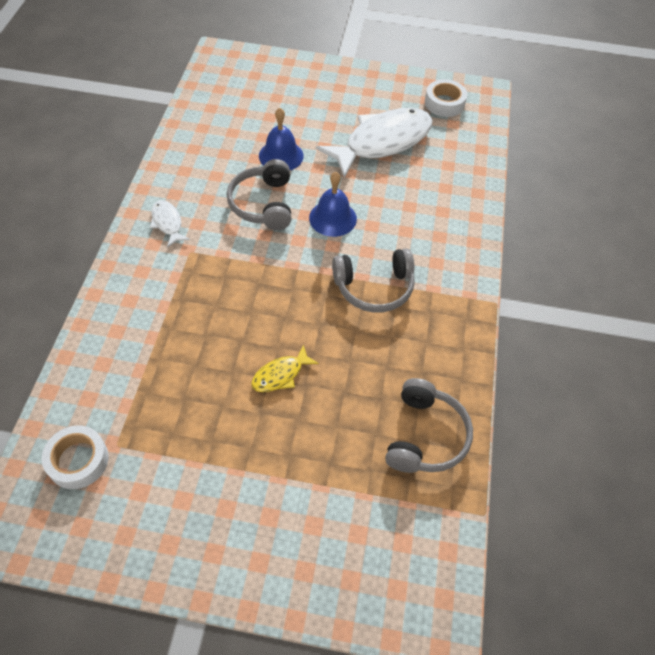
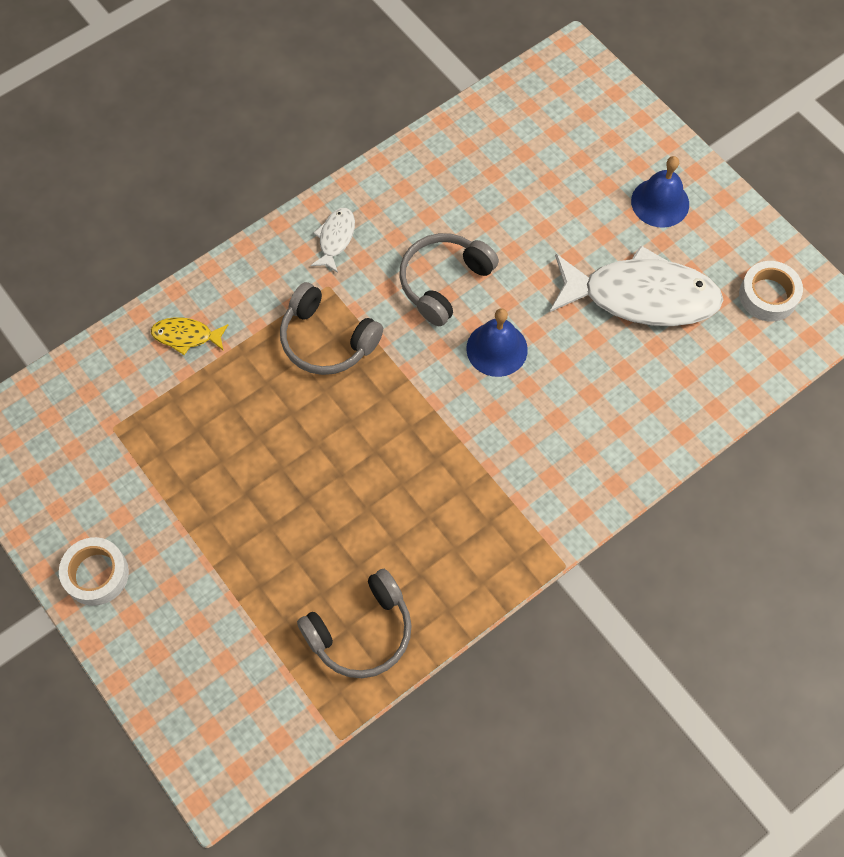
camera: 45 degrees right, 10 degrees up
(78, 460) = (75, 417): white tape -> white tape (96, 574)
(280, 375) = (294, 472): yellow fish -> yellow fish (186, 336)
(281, 156) = (515, 237): blue bell -> blue bell (660, 202)
(374, 287) = (462, 455): grey headphones -> grey headphones (327, 340)

